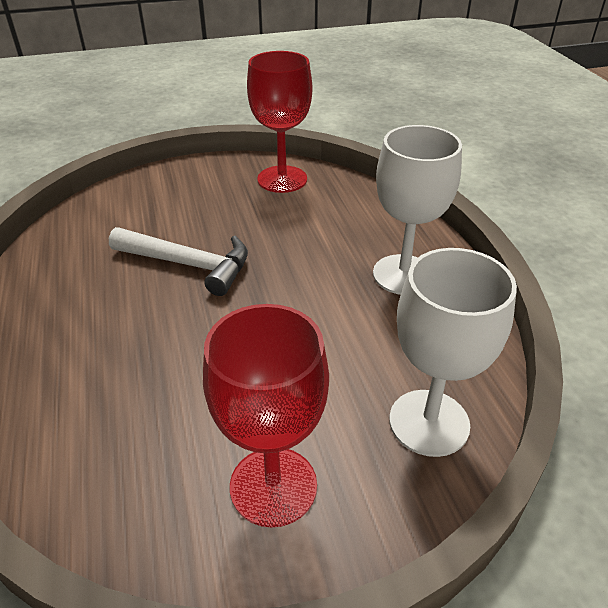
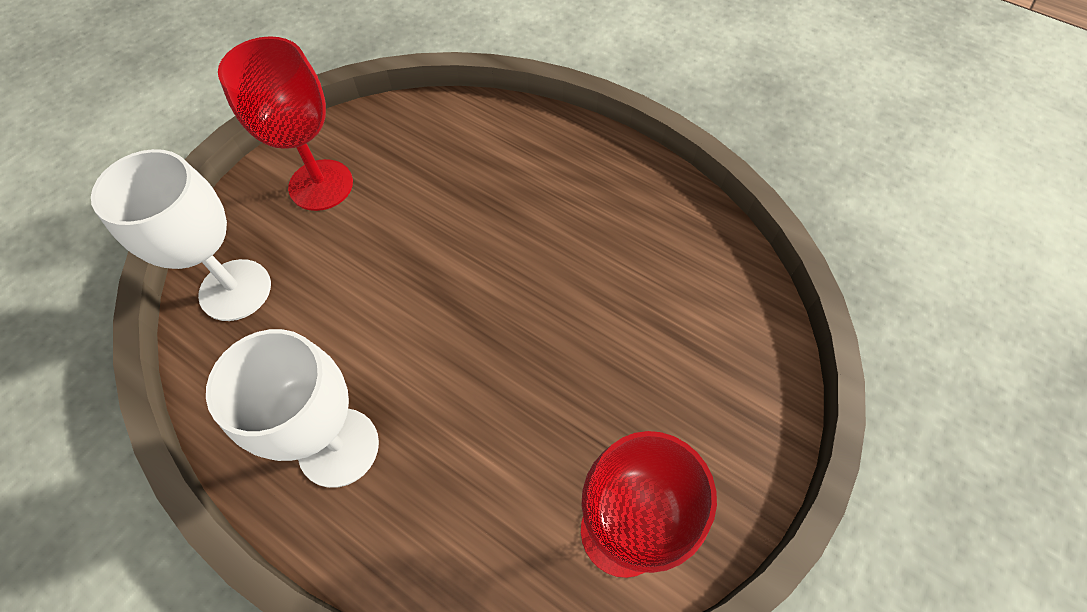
camera: 140 degrees right, 20 degrees up
(188, 264) = (564, 304): white hammer -> none

